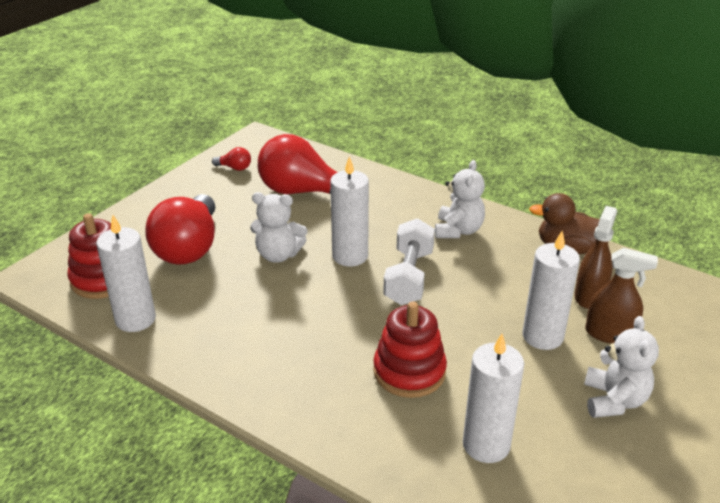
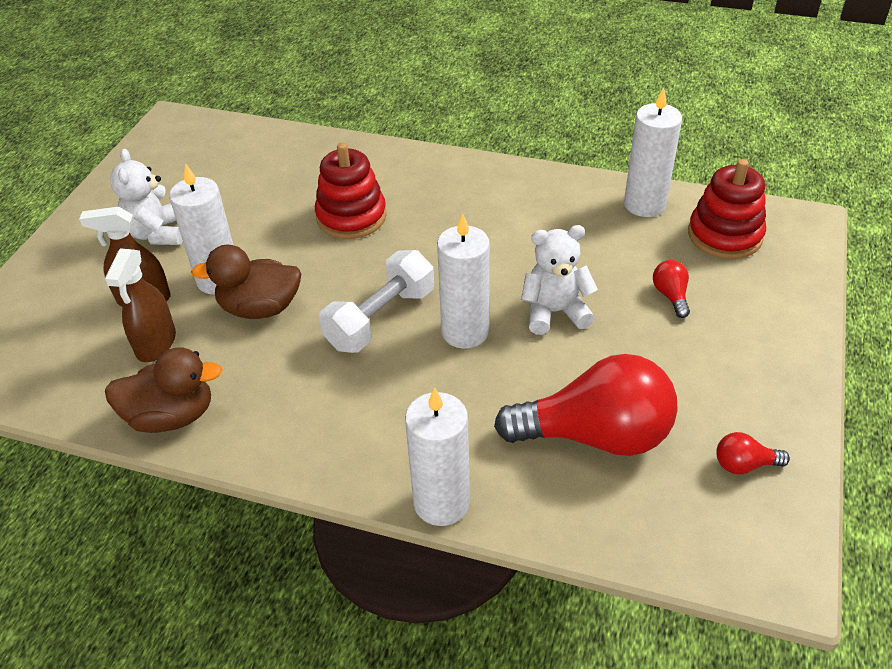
camera: 165 degrees right, 10 degrees up
(189, 248) = (671, 296): red light bulb -> red light bulb, size x0.41
(409, 277) = (380, 319): white dumbbell -> white dumbbell turned 45 degrees clockwise
(458, 230) = (331, 412): white teddy bear -> none
(486, 445) = (274, 177): white candle -> white candle (441, 502)
(505, 305) = (260, 308): none -> brown duck

